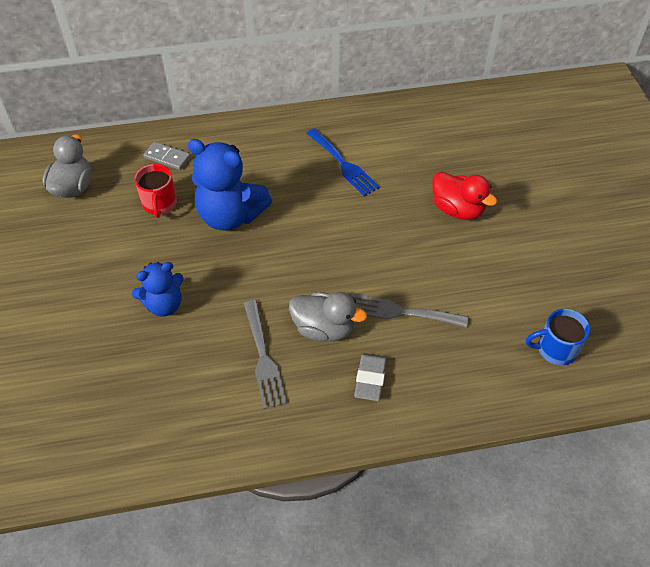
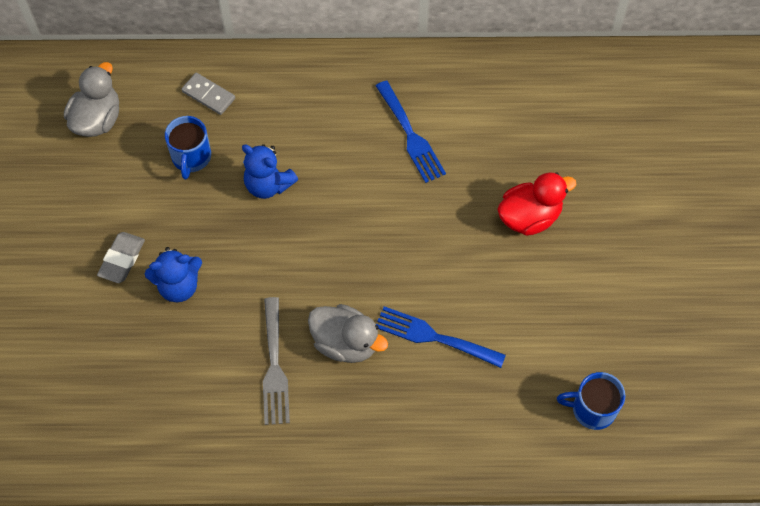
camera: 10 degrees right, 10 degrees up
(159, 204) = (191, 157): red mug -> blue mug
(230, 215) = (268, 185): blue teddy bear -> blue teddy bear, size x0.61
(370, 379) = (383, 410): grey eraser -> grey eraser (122, 259)
(401, 312) = (434, 337): grey fork -> blue fork
(457, 209) = (529, 217): red duck -> red duck turned 75 degrees counterclockwise

